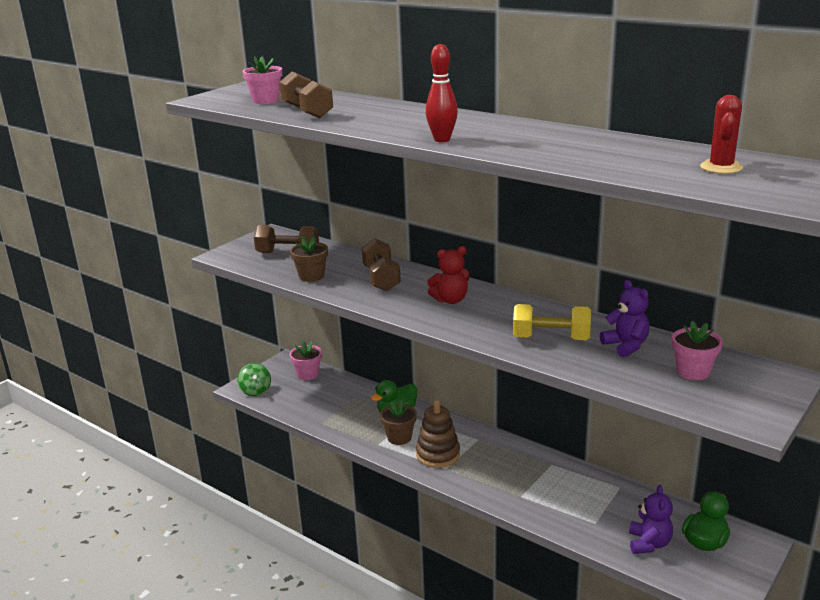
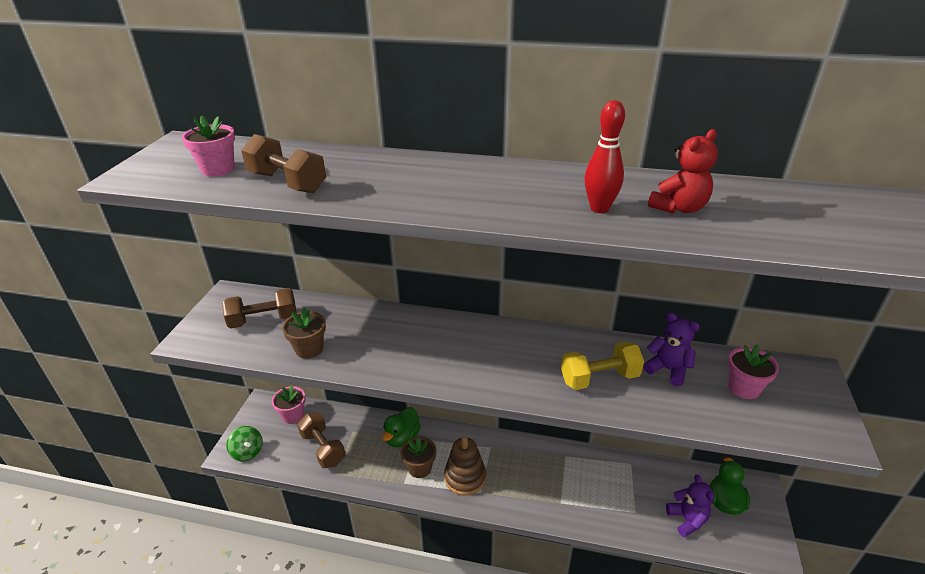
camera: 25 degrees left, 10 degrees up
(381, 279) = (386, 335): brown dumbbell -> brown dumbbell (323, 448)
(442, 140) = (494, 212): red bowling pin -> red bowling pin (599, 208)
(450, 300) = (473, 349): red teddy bear -> red teddy bear (679, 208)
(721, 167) = (813, 213): red cactus -> none

